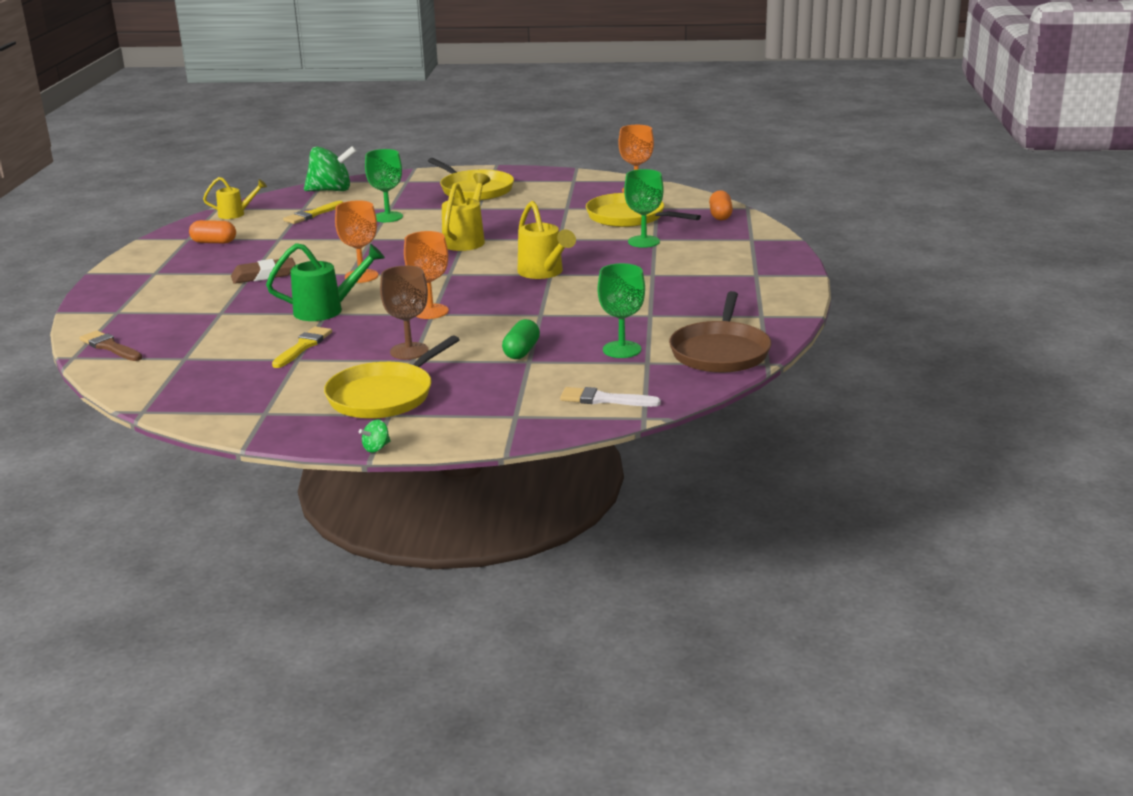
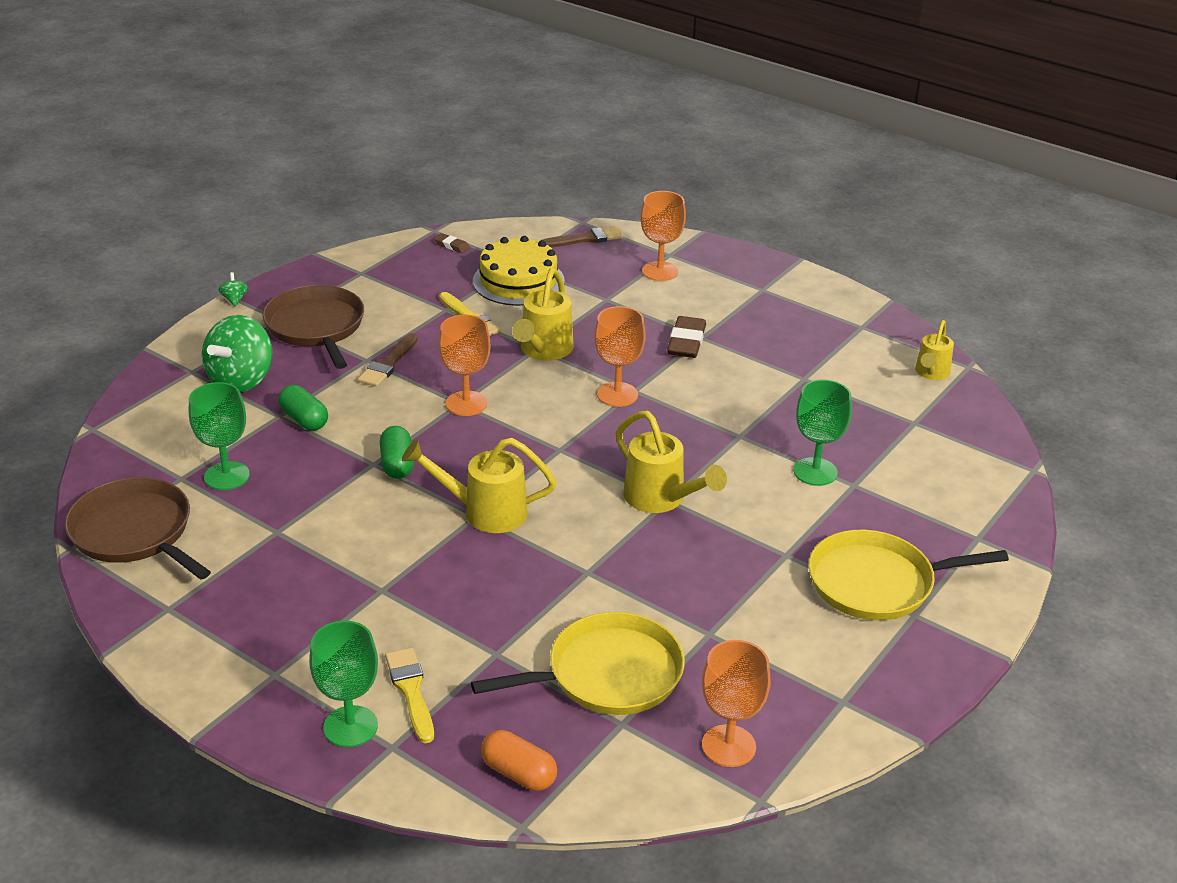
camera: 120 degrees right, 10 degrees up
(152, 308) = (660, 271): none -> orange goblet
(170, 393) = (452, 245): none -> brown eraser
(214, 242) = (832, 338): orange capsule -> none
(218, 348) = (518, 281): none -> yellow cake
(312, 215) = (879, 422): yellow brush -> yellow brush (411, 691)
(326, 310) = (543, 350): green watering can -> yellow watering can
(331, 190) = (980, 463): green spinning top -> green spinning top (241, 380)
(384, 395) = (316, 327): yellow pan -> brown pan
(409, 351) = (388, 364): brown goblet -> brown brush
(531, 308) = (397, 464): none -> green capsule
(604, 399) = (151, 423): white brush -> none
(643, 241) = (497, 638): green goblet -> green goblet (350, 726)

